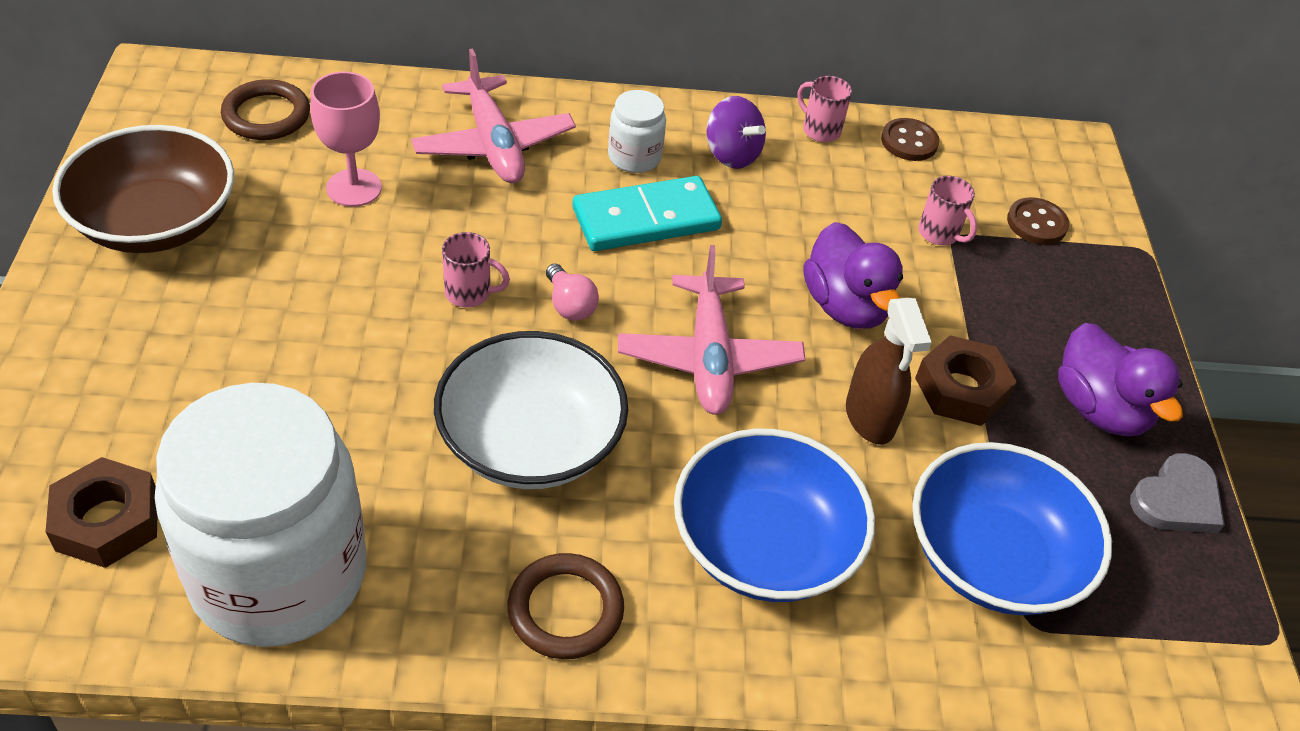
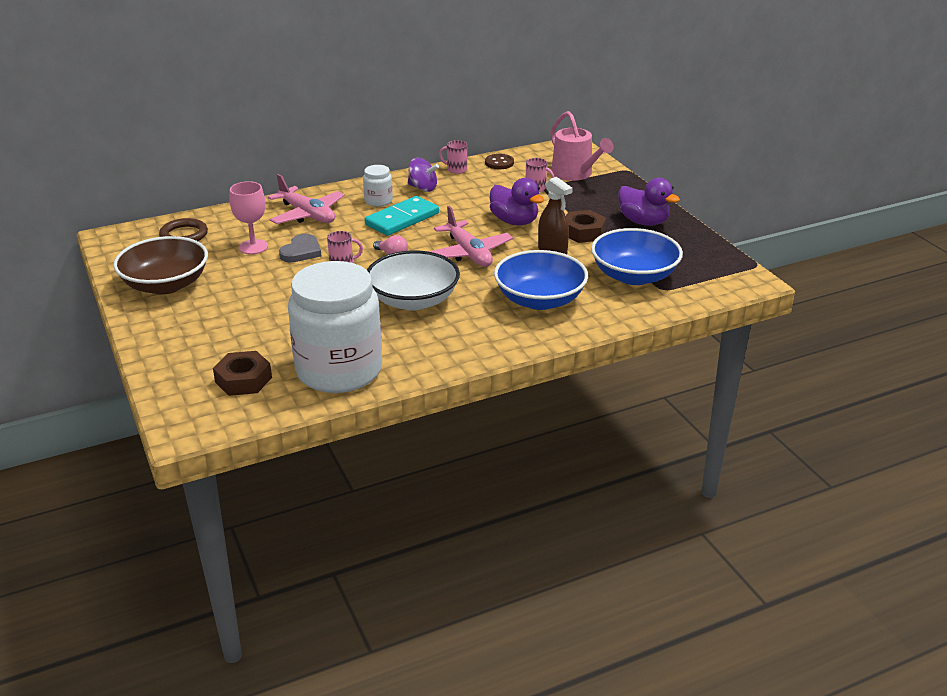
camera: 20 degrees left, 15 degrees down
(565, 610) = (473, 342): brown ring -> none
(1036, 223) = (575, 174): brown button -> pink watering can
(1177, 499) = (693, 238): grey heart -> grey heart (301, 251)

